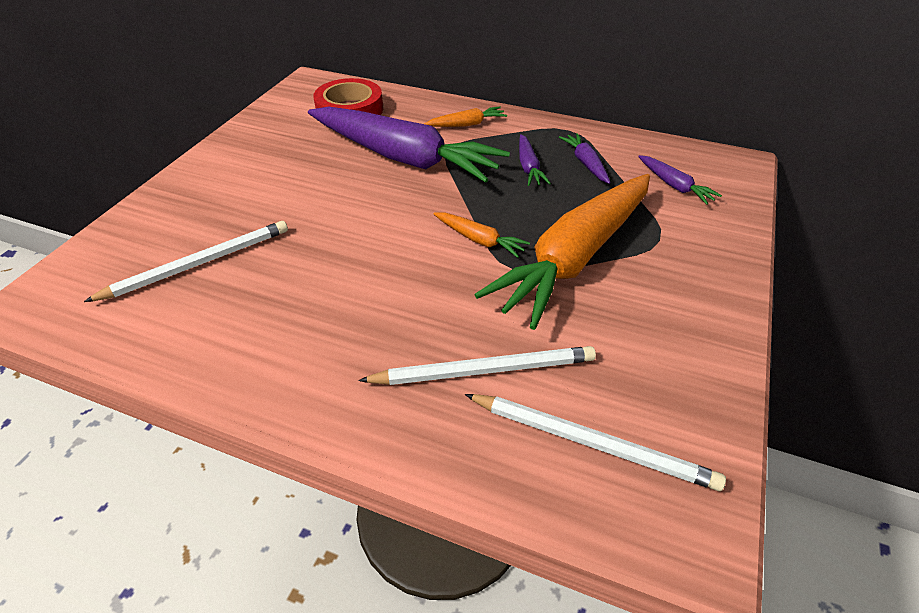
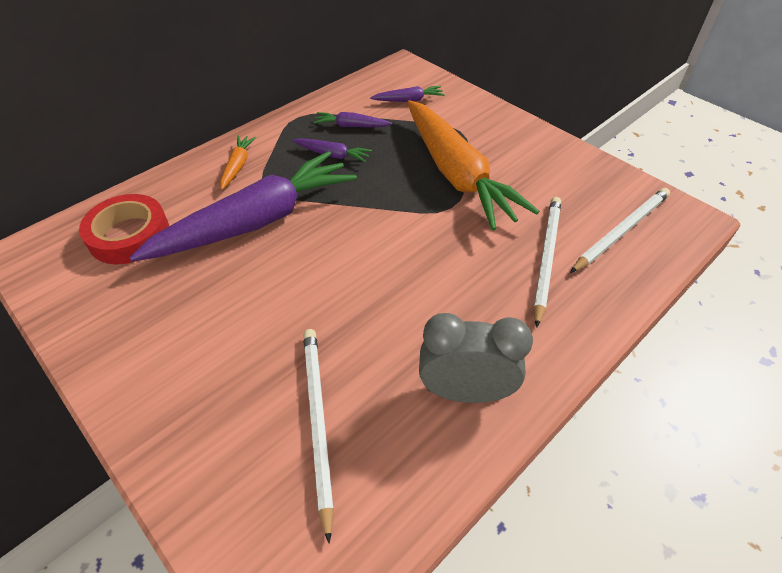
camera: 65 degrees left, 5 degrees up
(257, 347) = (465, 391): none -> grey clock
(479, 240) = (407, 213): orange carrot -> none

